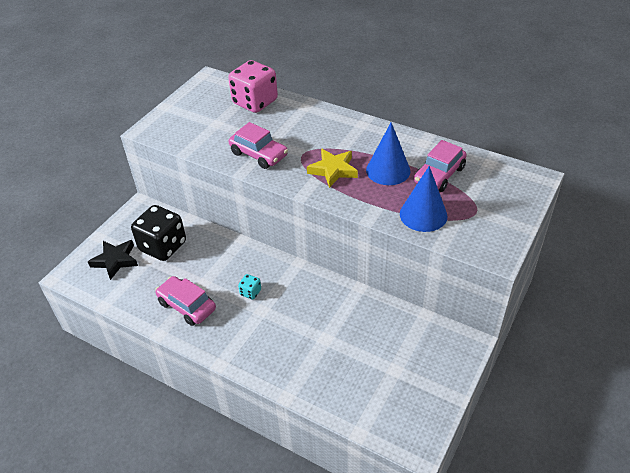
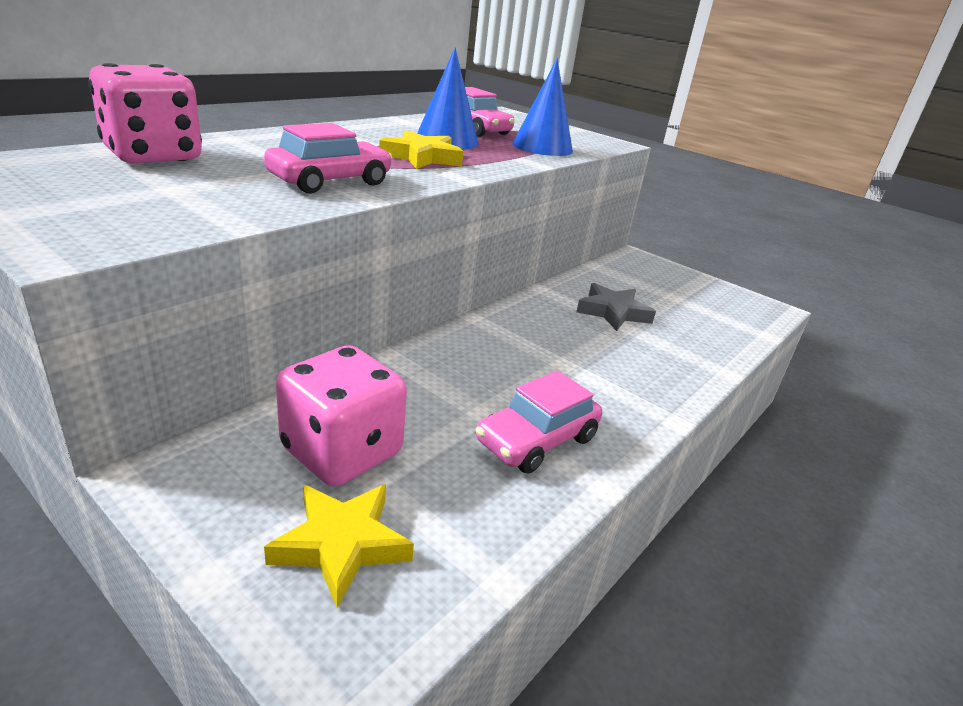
camera: 85 degrees left, 15 degrees down
(115, 260) = (341, 544): black star -> yellow star
(163, 246) = (342, 452): black dice -> pink dice
(250, 292) = (522, 366): turquoise dice -> none
(343, 331) = (613, 312): none -> grey star

